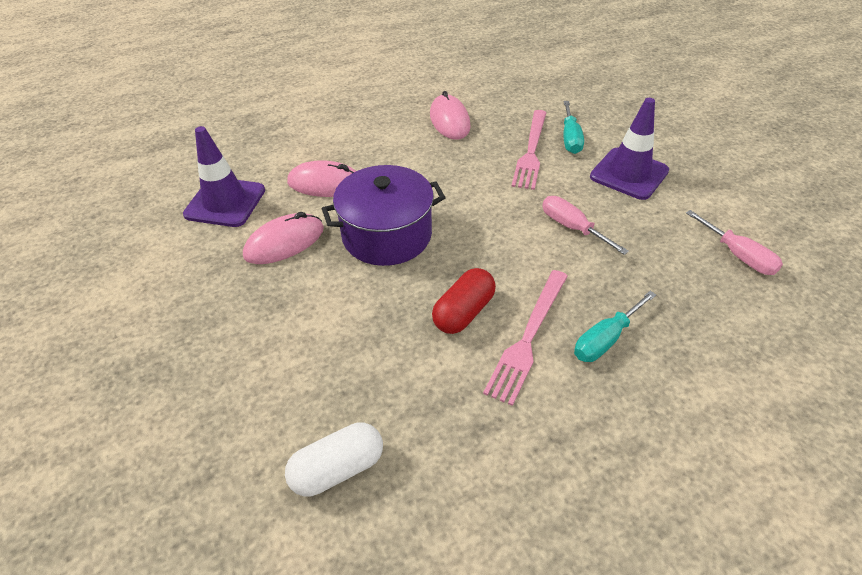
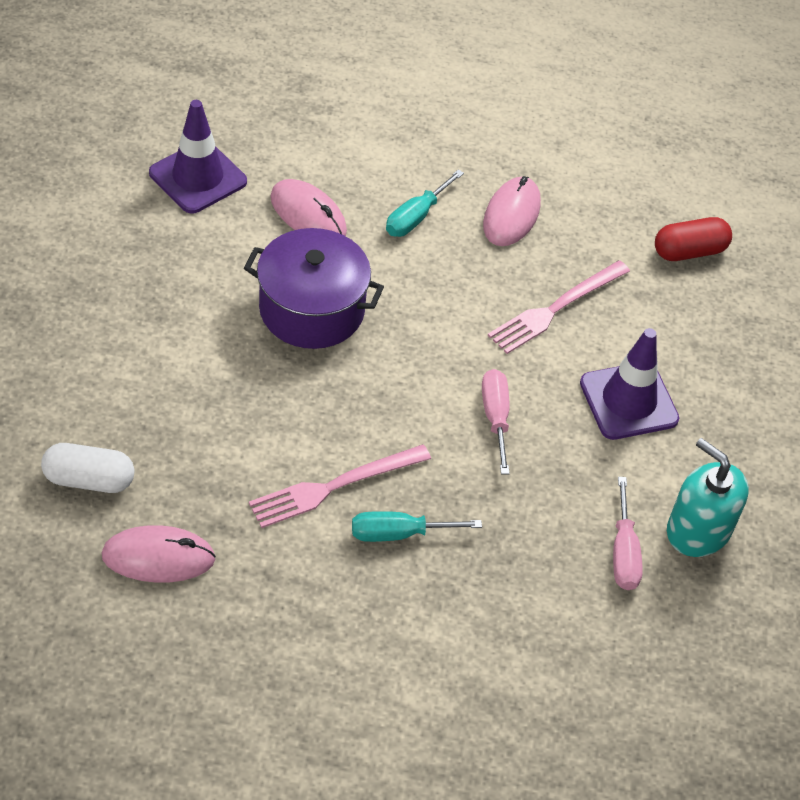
camera: 30 degrees right, 5 degrees up
(284, 242) = (214, 257): pink mouse -> pink mouse (158, 557)
(463, 312) = (304, 428): red capsule -> red capsule (689, 251)
(570, 138) = (618, 320): turquoise screwdriver -> turquoise screwdriver (416, 217)
(754, 216) = (698, 530): none -> turquoise soap dispenser

